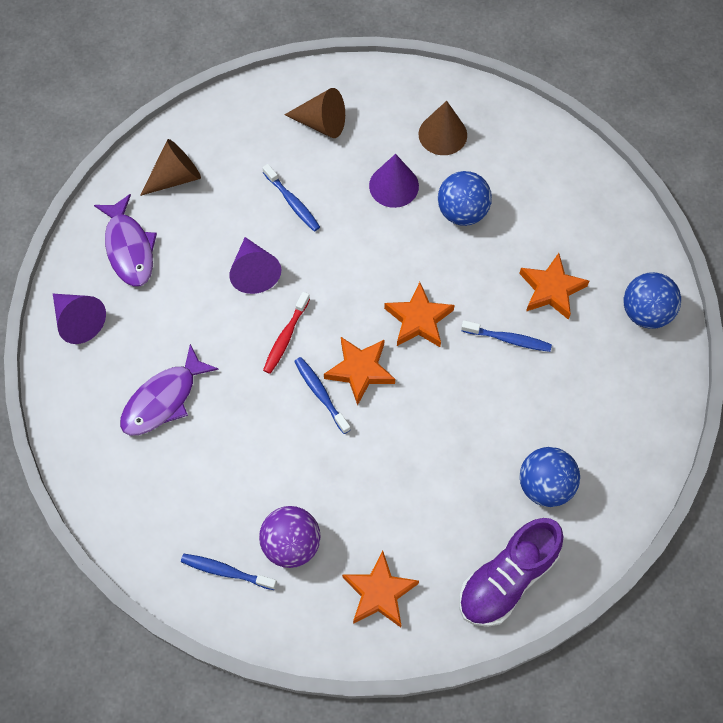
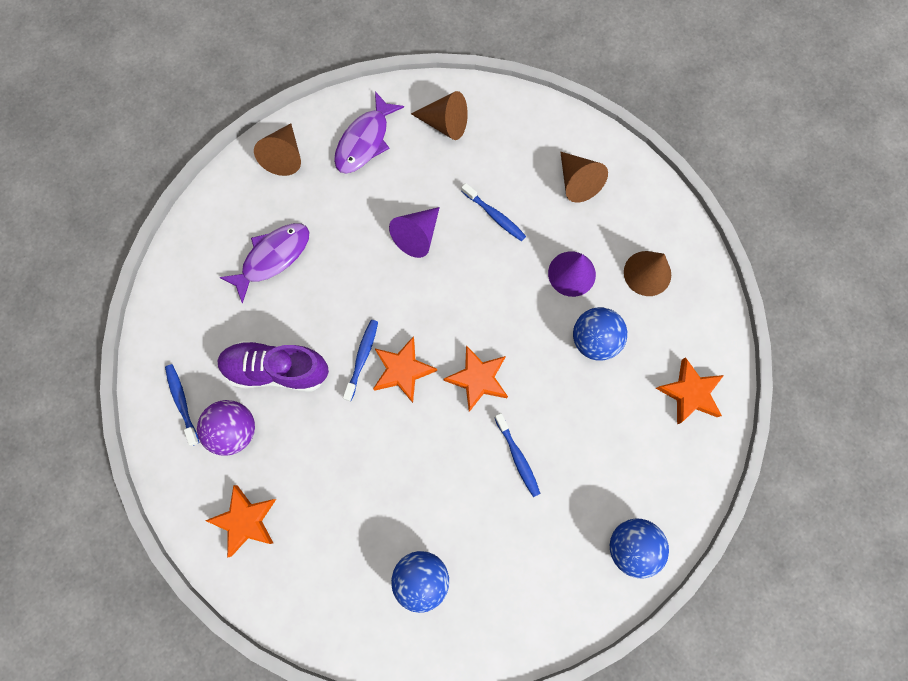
camera: 50 degrees right, 10 degrees up
(78, 321) = (284, 156): purple cone -> brown cone
(163, 399) = (272, 258): purple fish -> purple fish turned 135 degrees clockwise
(285, 337) = (385, 298): red toothbrush -> none
(292, 202) = (495, 216): blue toothbrush -> blue toothbrush turned 60 degrees counterclockwise
(507, 579) = (326, 606): purple shoe -> purple shoe (277, 370)
(551, 289) = (587, 457): orange star -> orange star (690, 393)

